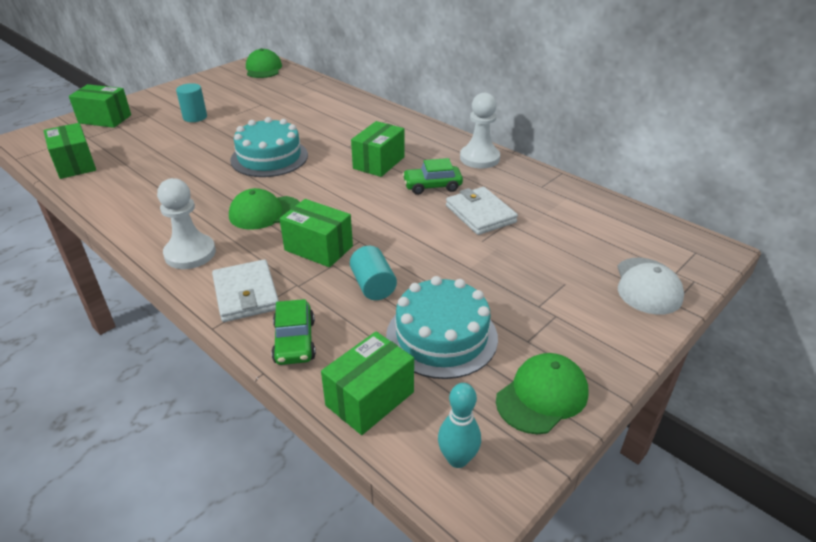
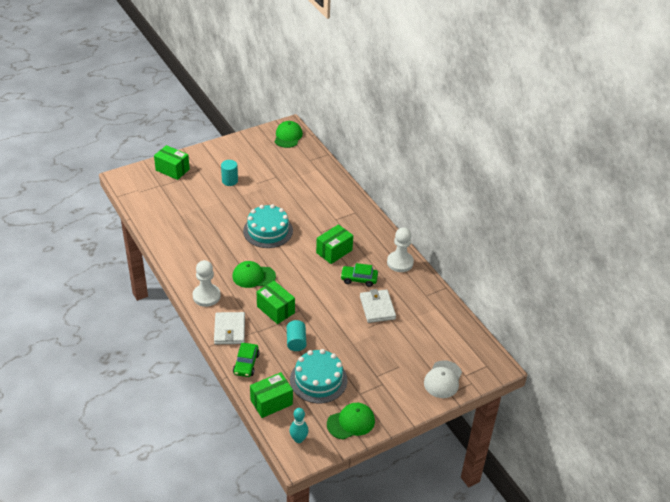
camera: 15 degrees right, 5 degrees up
(75, 164) = (151, 210): green box -> none

